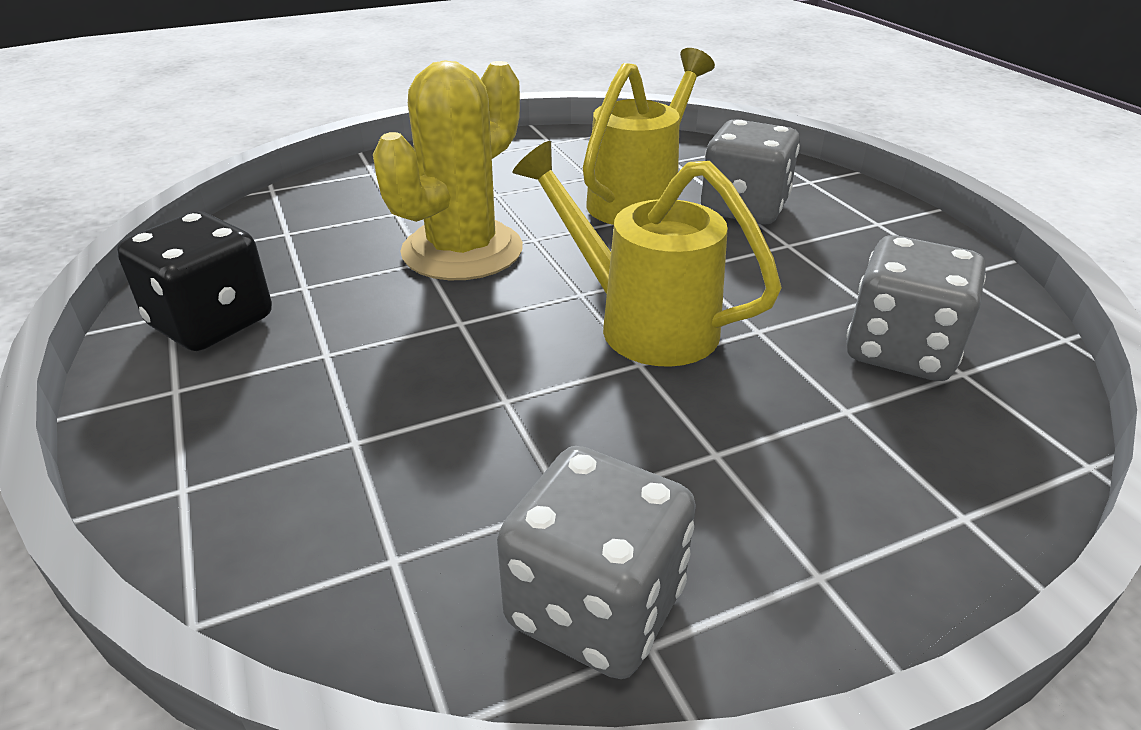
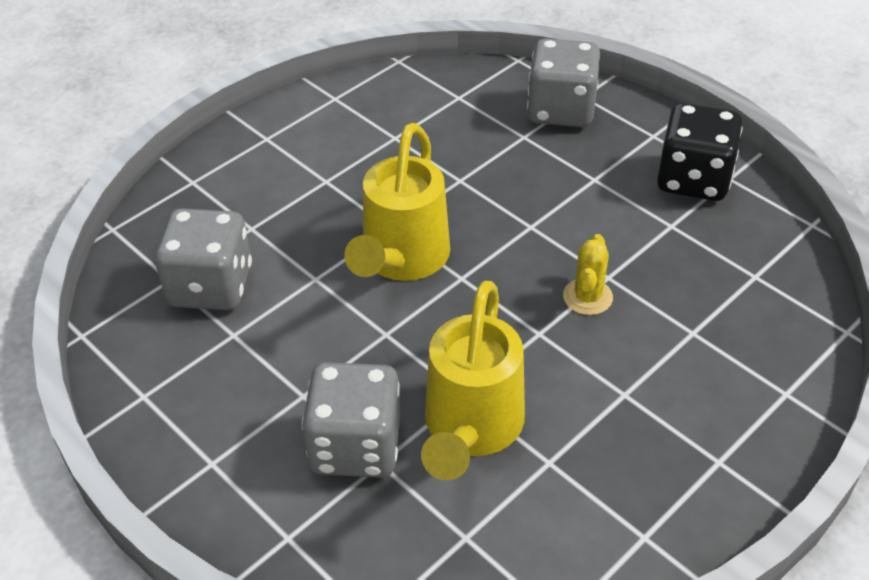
camera: 160 degrees right, 10 degrees up
(462, 251) = (587, 297): yellow cactus -> yellow cactus, size x0.45
(596, 606) = (361, 103): grey dice -> grey dice (561, 110)
(642, 323) = (401, 260): yellow watering can -> yellow watering can turned 90 degrees clockwise

